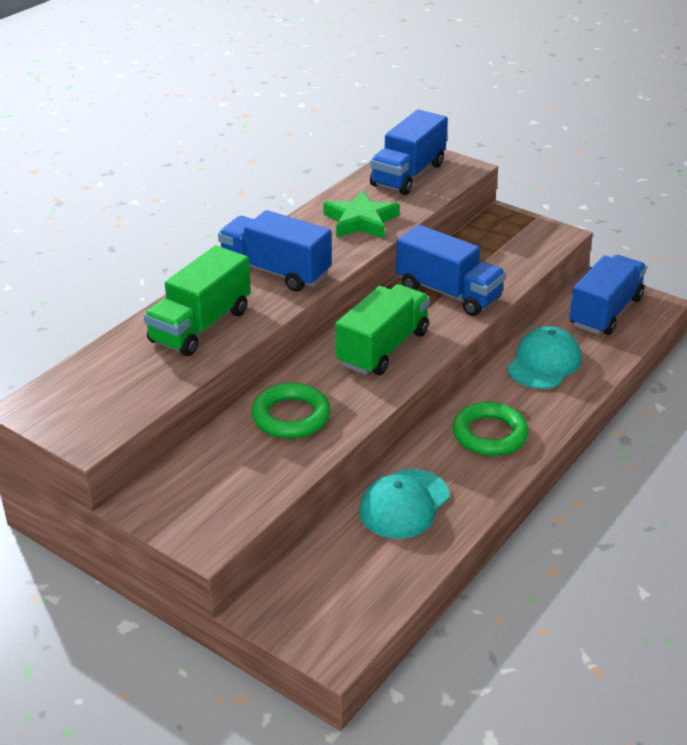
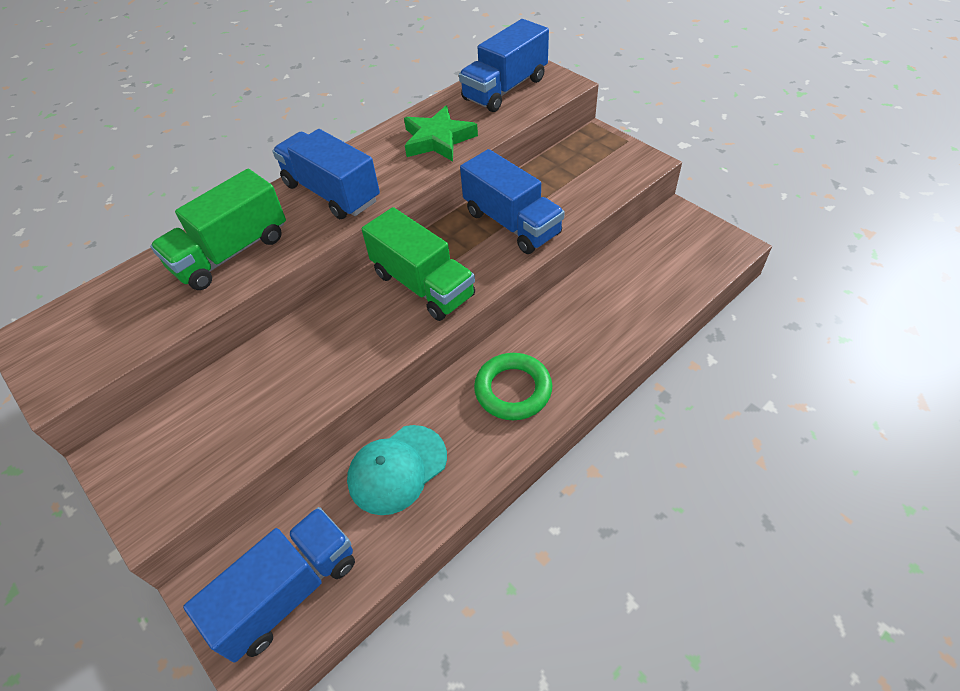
camera: 15 degrees right, 15 degrees up
(291, 416) = (300, 360): green ring -> none
(383, 348) = (423, 285): green truck -> green truck turned 90 degrees clockwise
(544, 363) = (596, 306): turquoise cap -> none
(605, 312) = (677, 250): blue truck -> blue truck (288, 592)

